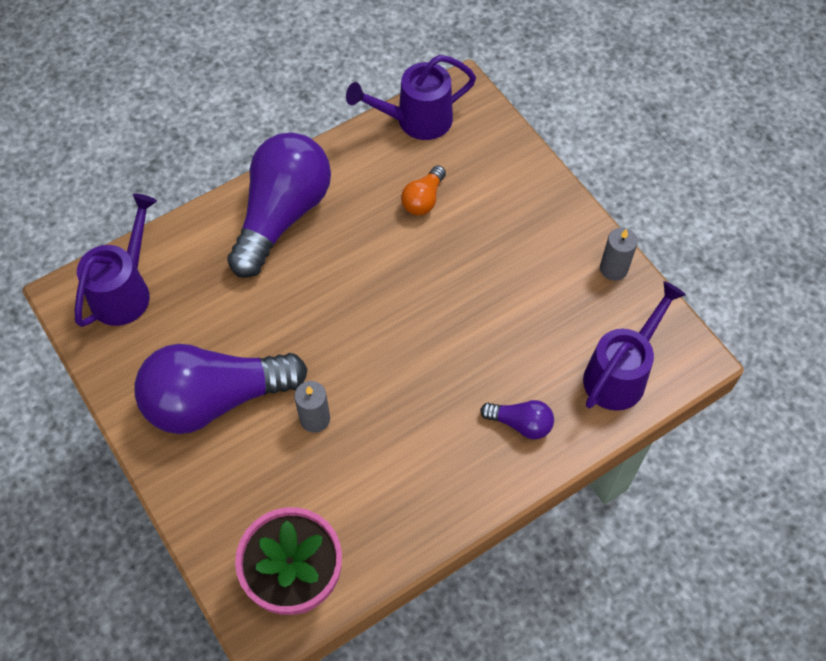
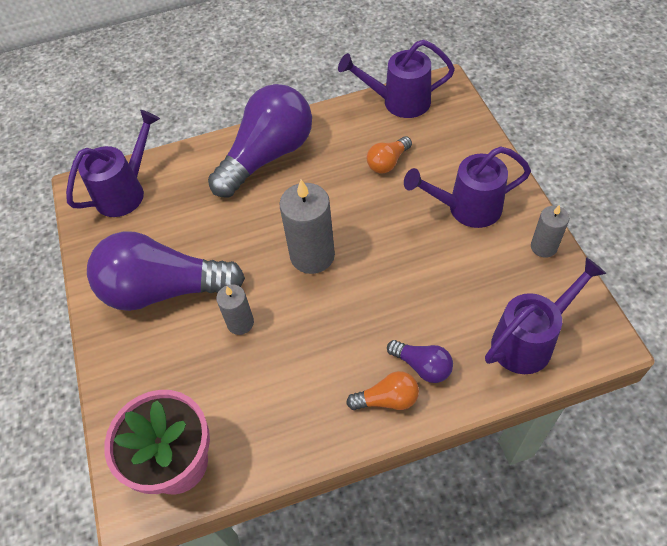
camera: 20 degrees right, 5 degrees down
(370, 326) = (312, 255): none -> grey candle
(494, 466) = (387, 399): none -> orange light bulb
(523, 239) = (466, 208): none -> purple watering can

